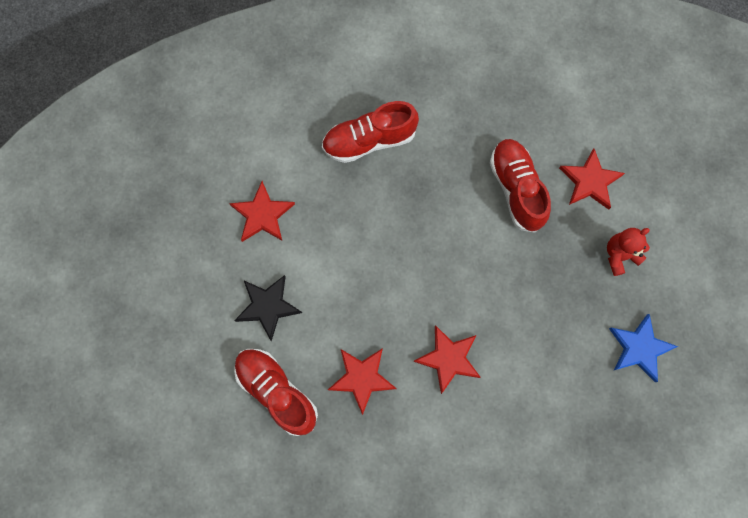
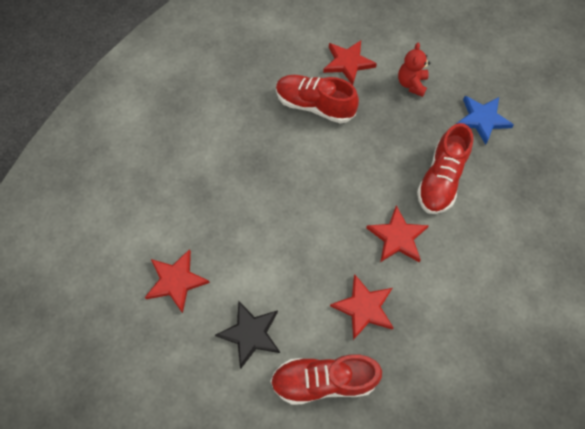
camera: 50 degrees left, 10 degrees down
(369, 141) = (193, 166): red shoe -> red shoe (440, 180)

